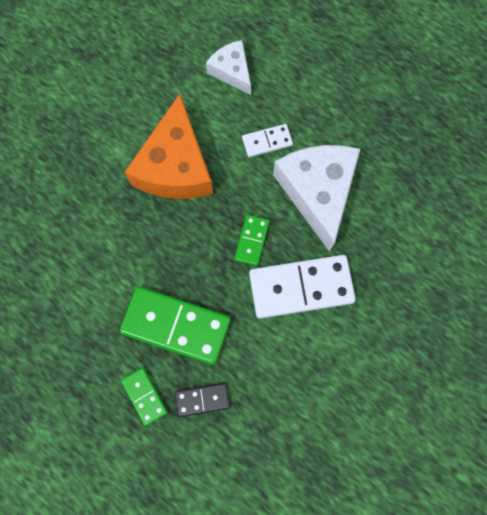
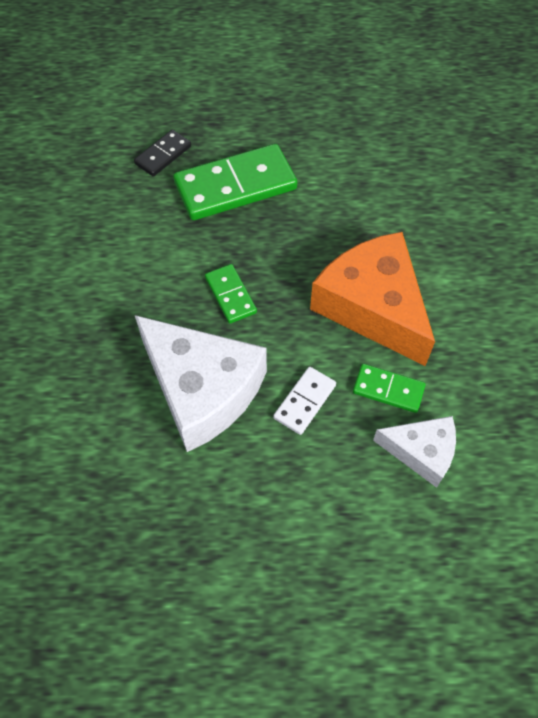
camera: 140 degrees right, 15 degrees down
(145, 396) = (214, 128): green domino -> green domino (388, 390)
(301, 287) = (146, 290): white domino -> none

